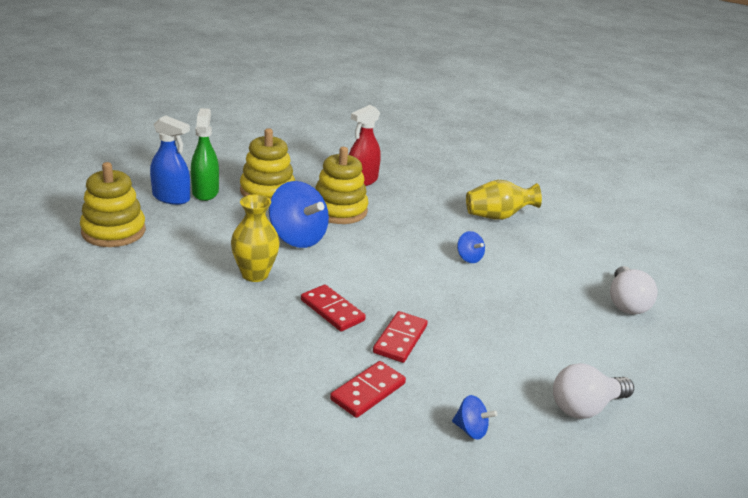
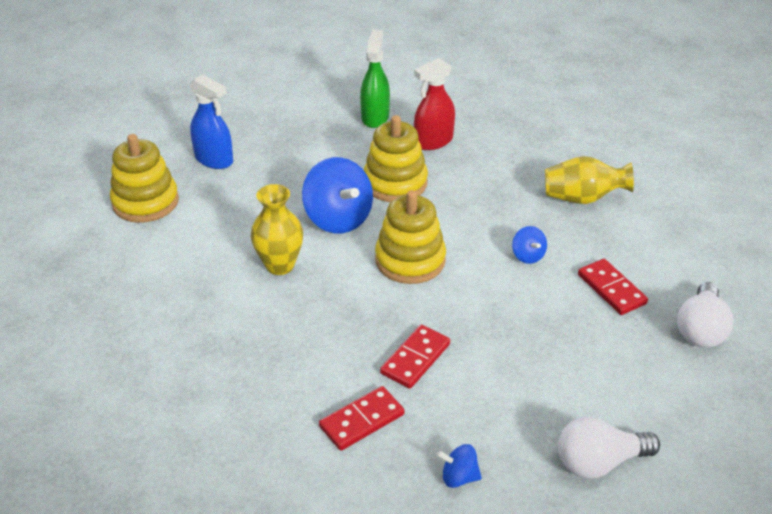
camera: 15 degrees right, 10 degrees up
(205, 192) = (252, 153): green spray bottle -> green spray bottle (375, 117)
(267, 191) = (320, 154): yellow stacking toy -> yellow stacking toy (410, 260)
(332, 310) = (351, 316): red domino -> red domino (611, 289)
(471, 430) = (459, 477): blue spinning top -> blue spinning top turned 150 degrees clockwise

